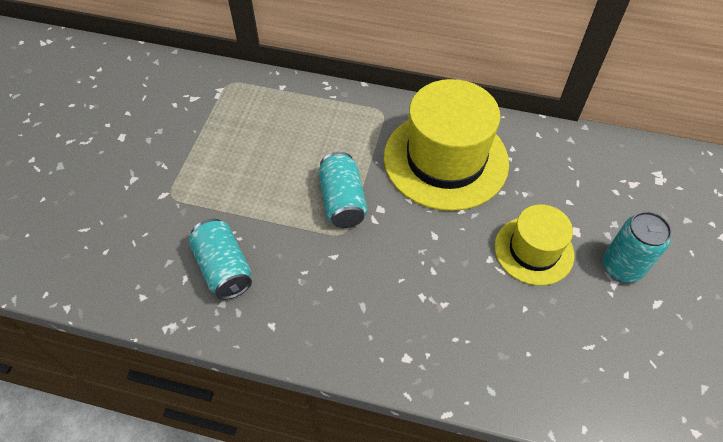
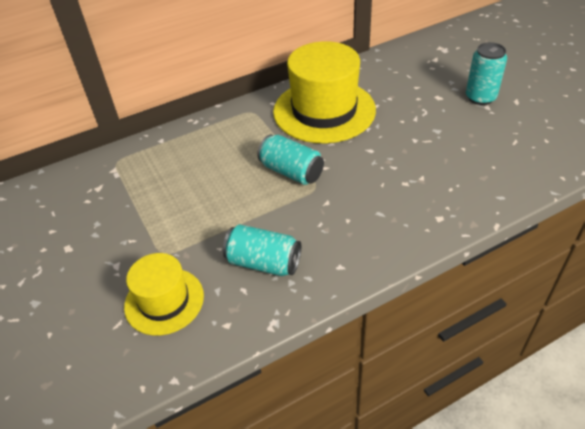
camera: 40 degrees left, 10 degrees down
(533, 250) = (430, 120): yellow hat -> yellow hat (164, 301)

